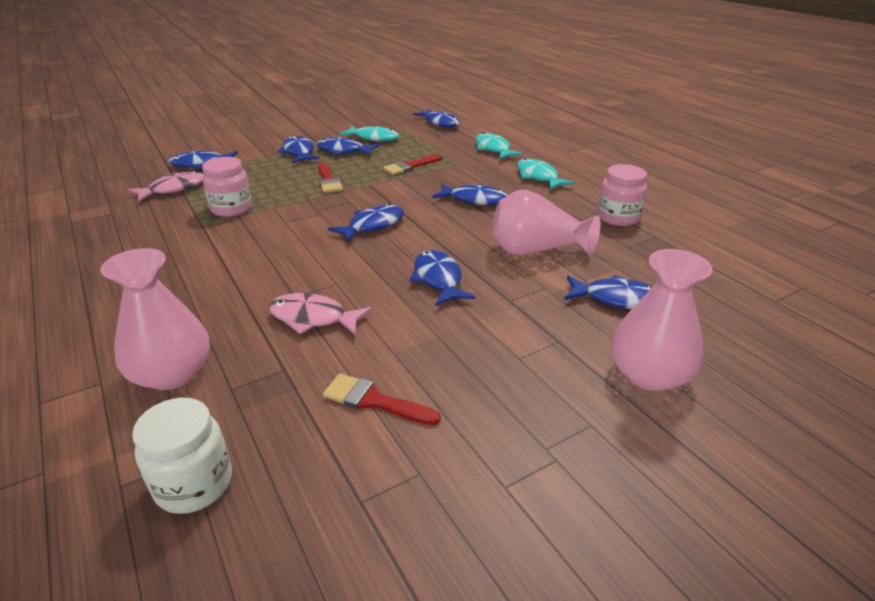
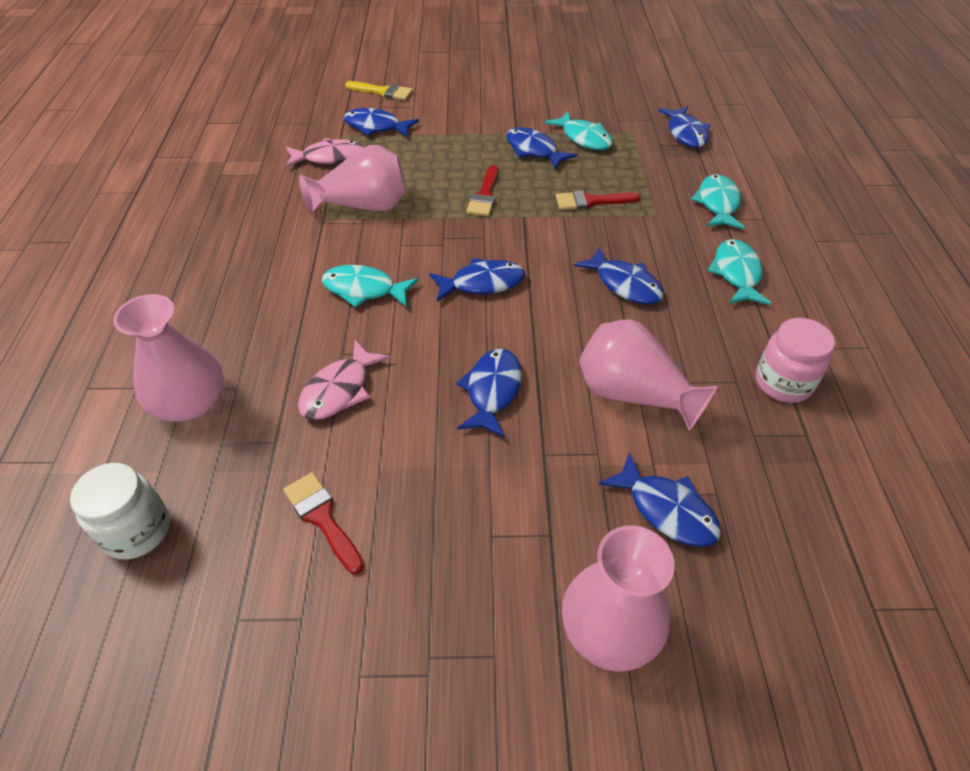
camera: 30 degrees right, 15 degrees up
(189, 145) = (383, 92): none -> yellow brush
(231, 209) = (363, 206): pink jar -> pink vase
(278, 254) = (364, 289): none -> turquoise fish
(299, 152) = (484, 138): blue fish -> none
(313, 318) = (339, 390): pink fish -> pink fish turned 105 degrees counterclockwise

